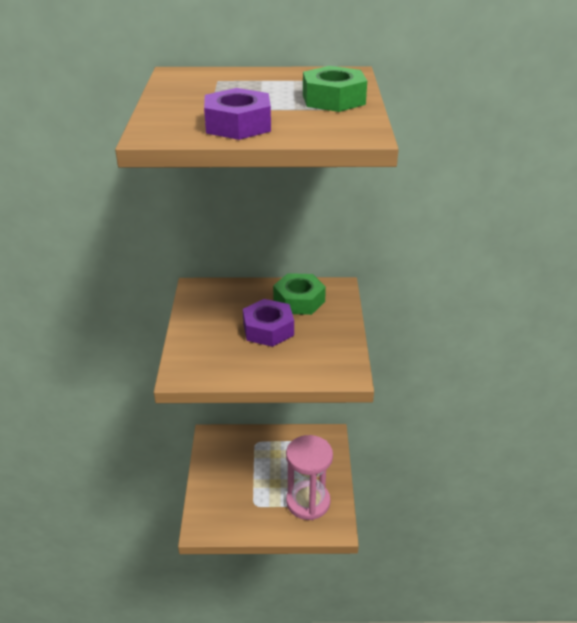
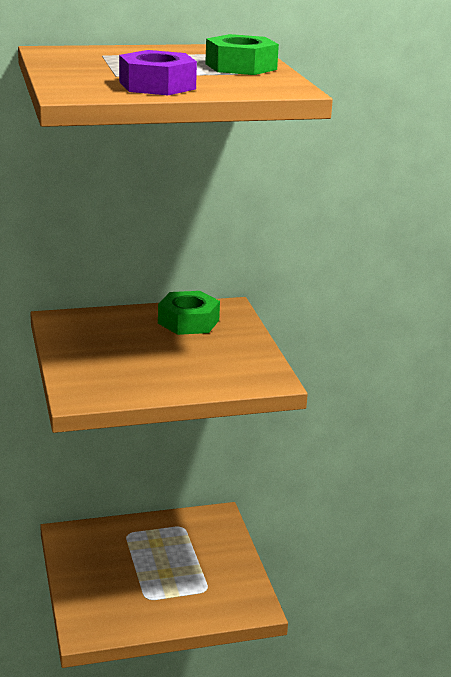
camera: 15 degrees left, 10 degrees down
(268, 329) = (164, 350): purple nut -> none
(308, 502) = (213, 586): pink hourglass -> none

